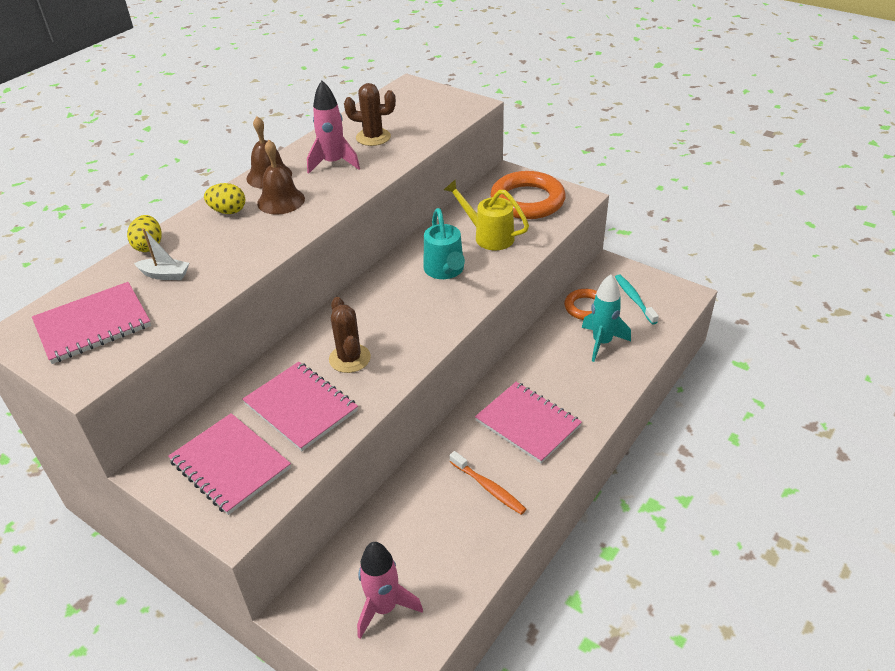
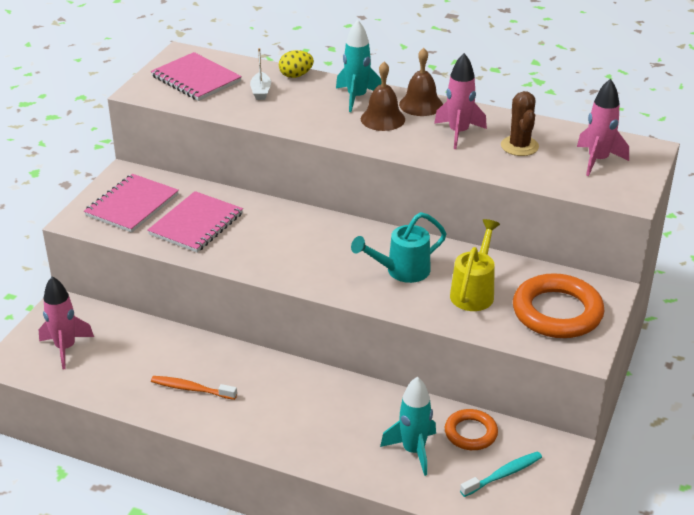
camera: 75 degrees right, 5 degrees down
(228, 211) = (357, 97): yellow egg -> turquoise rocket
(349, 358) = (259, 237): brown cactus -> none
(414, 107) = (597, 160): none -> pink rocket
(488, 488) = (191, 389): orange toothbrush -> orange toothbrush turned 75 degrees clockwise
(528, 423) = (276, 405): pink notebook -> none

